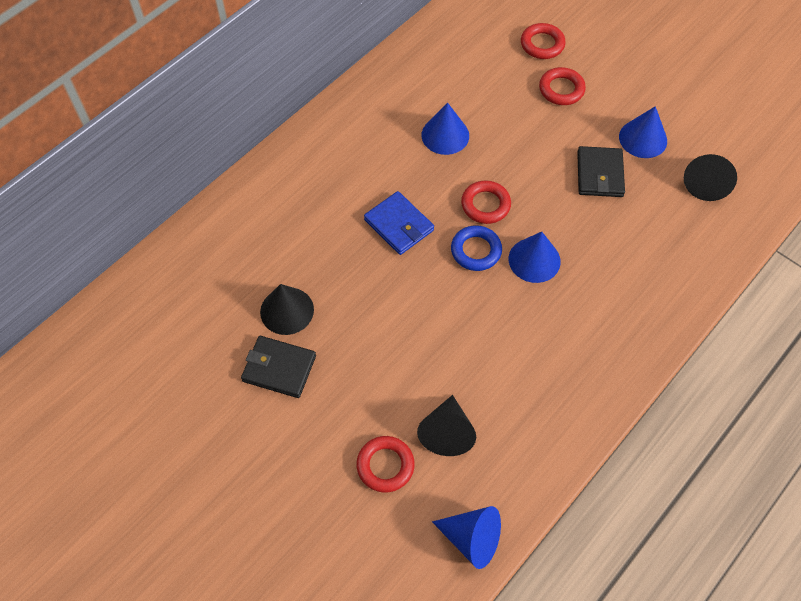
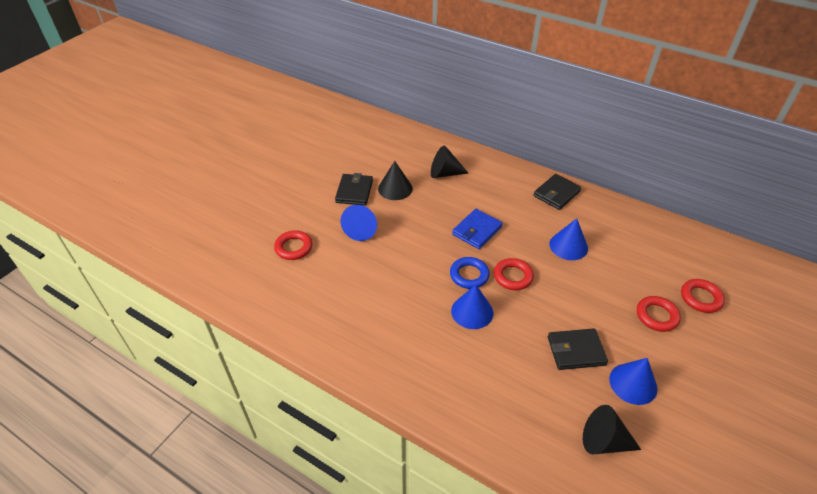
camera: 80 degrees right, 15 degrees down
(349, 120) = (556, 194): none -> black wallet
(447, 432) = (319, 275): black cone -> black cone (444, 173)
(472, 538) = (244, 296): blue cone -> blue cone (362, 229)

